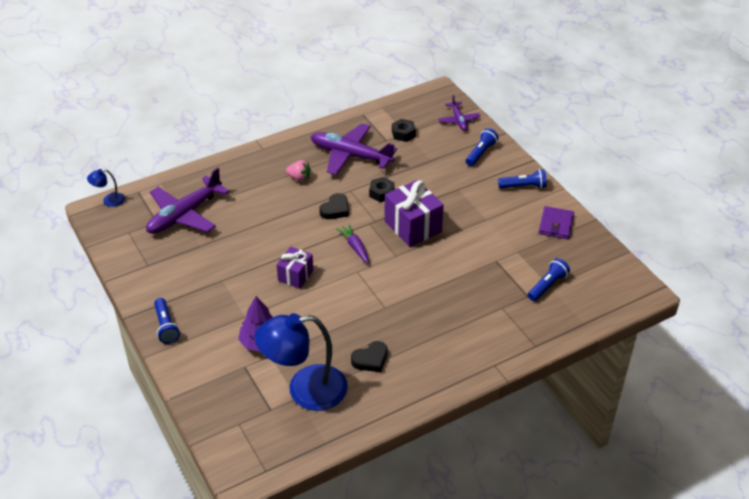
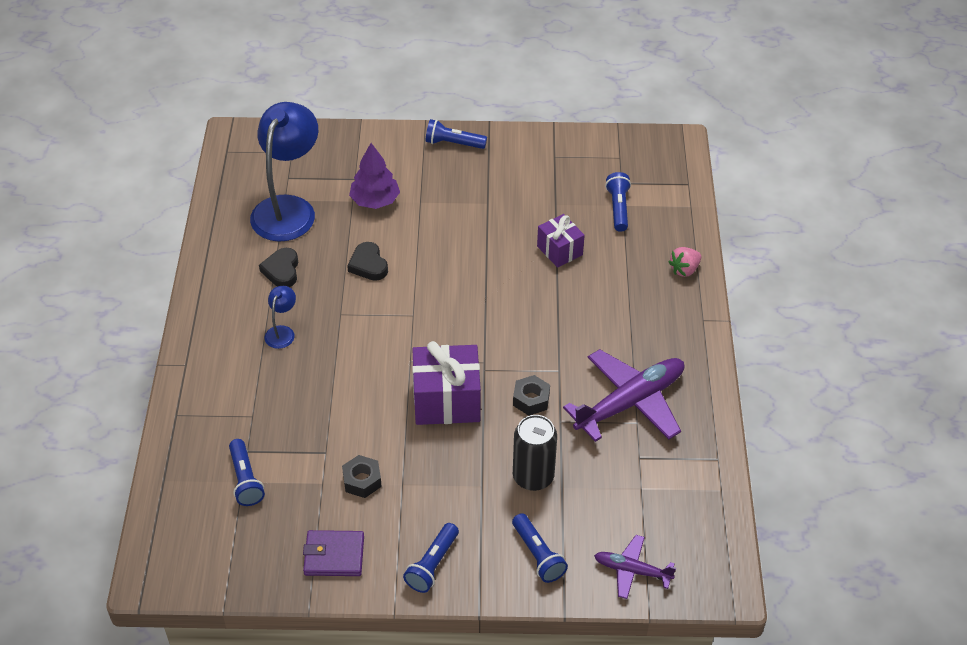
camera: 120 degrees right, 5 degrees up
(109, 200) = (687, 157): blue lamp -> blue lamp (282, 332)
(185, 215) = (618, 208): purple plane -> blue flashlight
(295, 275) = (448, 261): purple gift -> purple gift (559, 250)
(299, 178) = (617, 331): pink strawberry -> pink strawberry (684, 270)
(335, 209) = (532, 341): black heart -> black heart (368, 265)
(355, 247) = (453, 330): purple carrot -> none
(403, 134) = (641, 484): black nut -> black nut (362, 480)
(434, 172) = (533, 477): none -> black can
(556, 225) = (334, 555): purple wallet -> purple wallet turned 45 degrees counterclockwise

